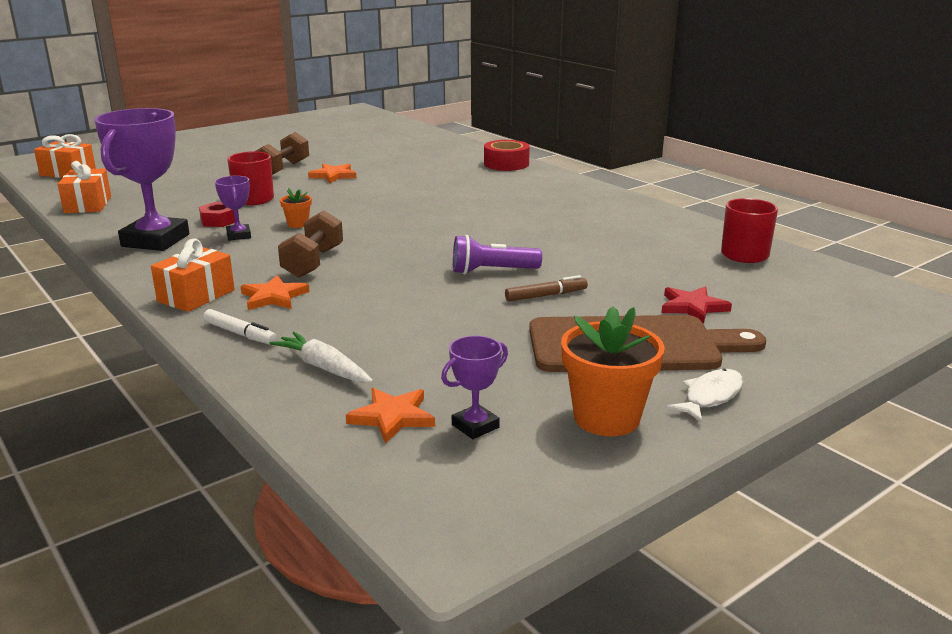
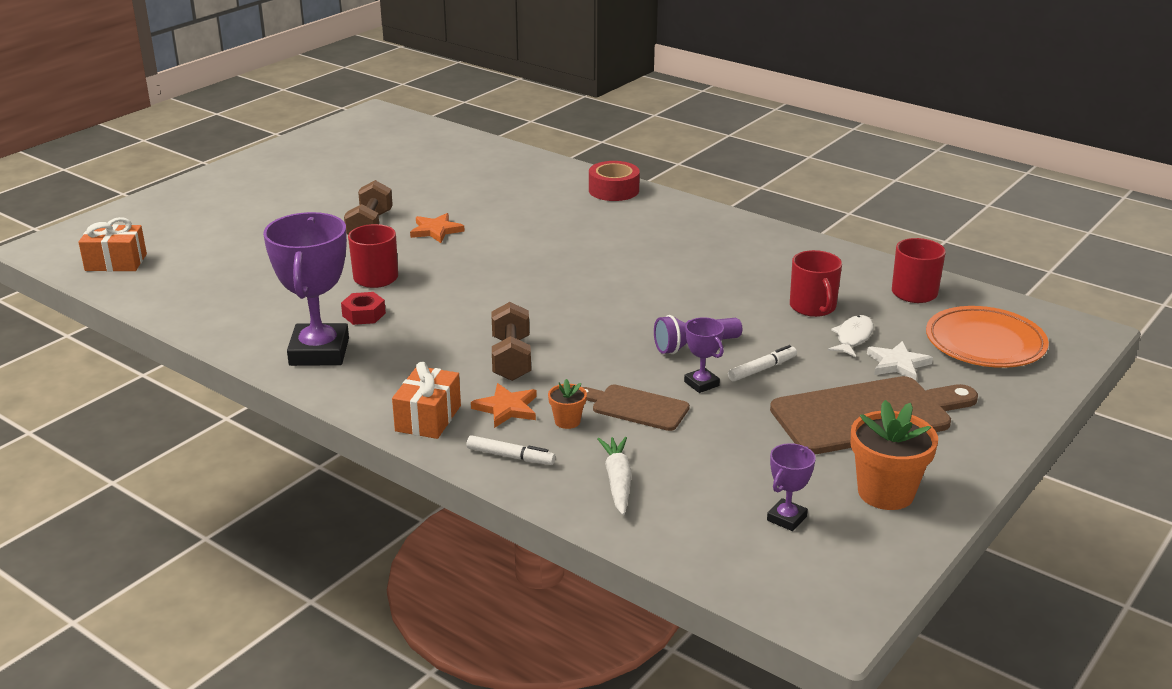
camera: 15 degrees left, 5 degrees up
(88, 205) = (191, 310): orange gift -> none
(239, 235) = (404, 333): purple trophy -> purple trophy (701, 384)
(298, 224) = (454, 308): orange flower pot -> orange flower pot (567, 421)
(324, 368) = (617, 481): white carrot -> white carrot turned 60 degrees clockwise
(392, 417) = (713, 521): orange star -> none
(396, 310) = (636, 407): none -> brown cutting board
(546, 295) = (762, 369): brown marker -> white marker
(632, 255) = (813, 307): none -> red mug
(692, 307) = (897, 364): red star -> white star
(710, 396) = (956, 458): white fish -> white fish (853, 337)
(800, 301) = (985, 343): none -> orange plate

